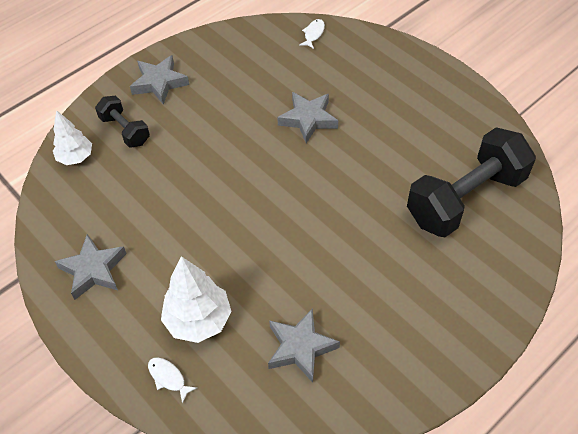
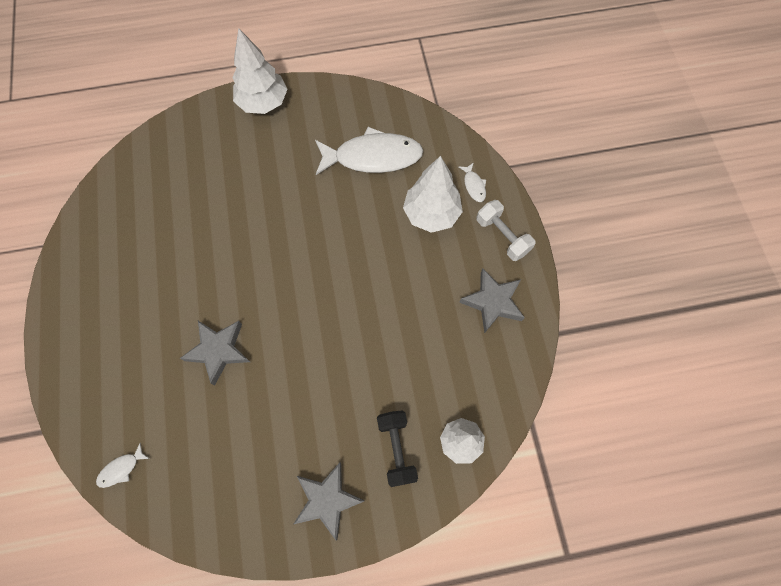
camera: 150 degrees left, 15 degrees up
(111, 338) = (502, 236): none -> white dumbbell
(300, 347) = (373, 157): grey star -> white fish
(465, 199) = (166, 195): black dumbbell -> none
(467, 341) = (263, 103): none -> white tree

